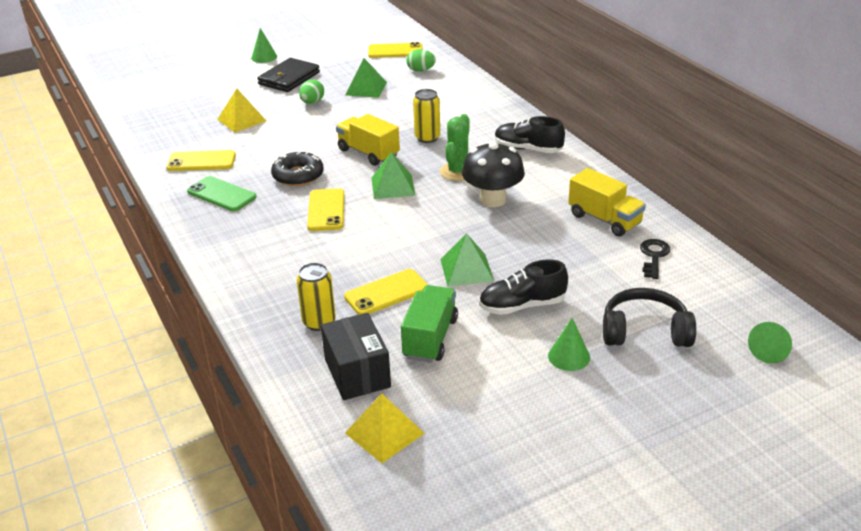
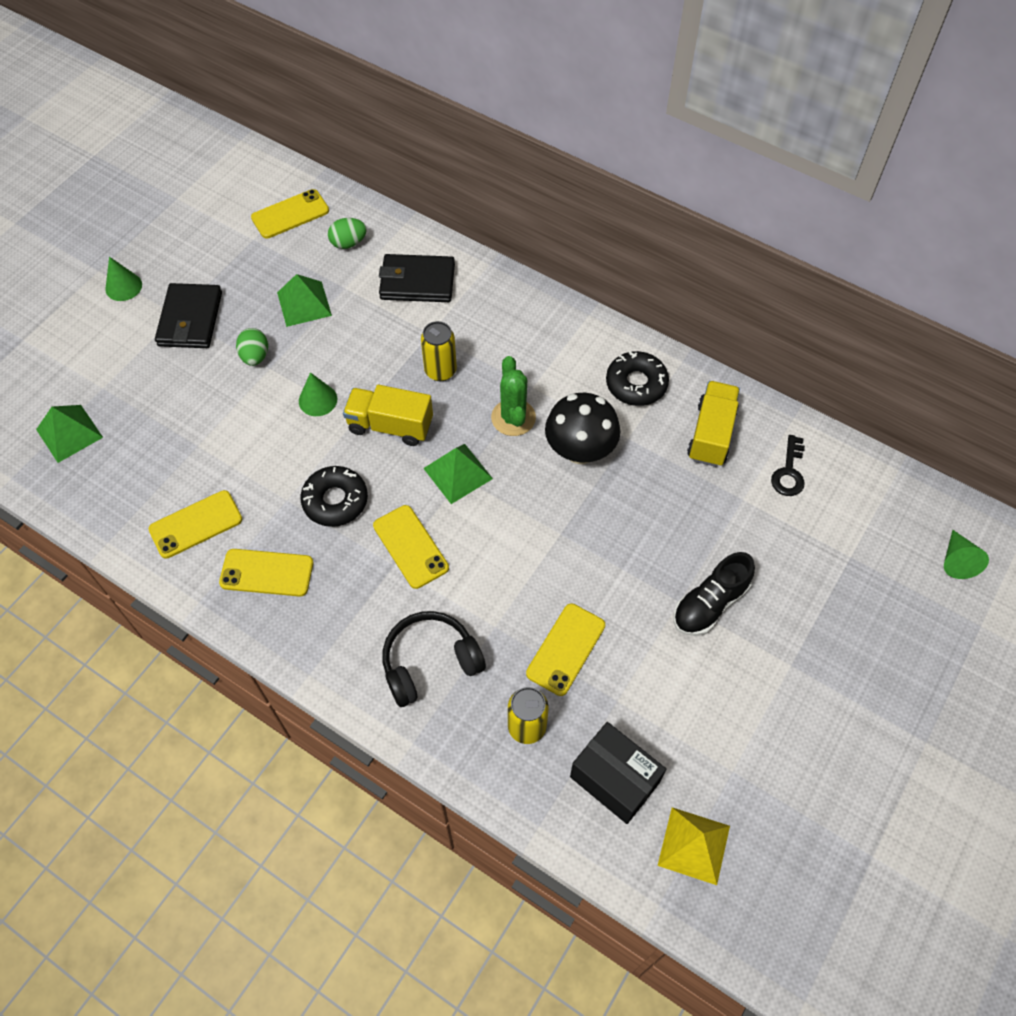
camera: 30 degrees left, 25 degrees up
(221, 194) = (267, 573): green phone -> yellow phone
(241, 120) = (188, 425): yellow pyramid -> none
(430, 338) = (652, 694): green truck -> none
(450, 96) = (417, 282): none -> black wallet
(466, 270) = (623, 575): green pyramid -> green pyramid (69, 433)
(528, 149) = (564, 347): black shoe -> none
(566, 180) = (636, 384): none -> black donut
(569, 356) = (794, 655): green cone -> green cone (318, 400)
(604, 219) = (711, 434): yellow truck -> yellow truck turned 90 degrees counterclockwise
(645, 331) = (840, 587): black headphones -> black headphones (430, 663)
(654, 256) = (789, 472): black key -> black key turned 150 degrees counterclockwise

